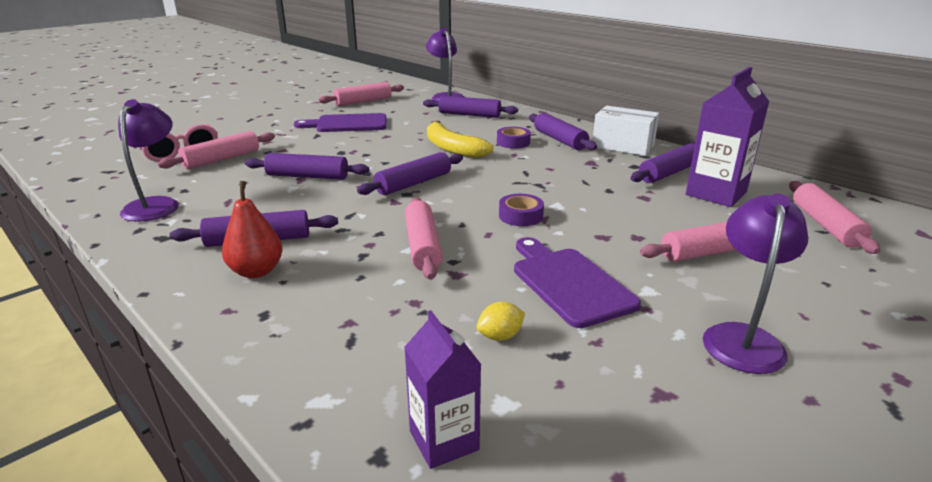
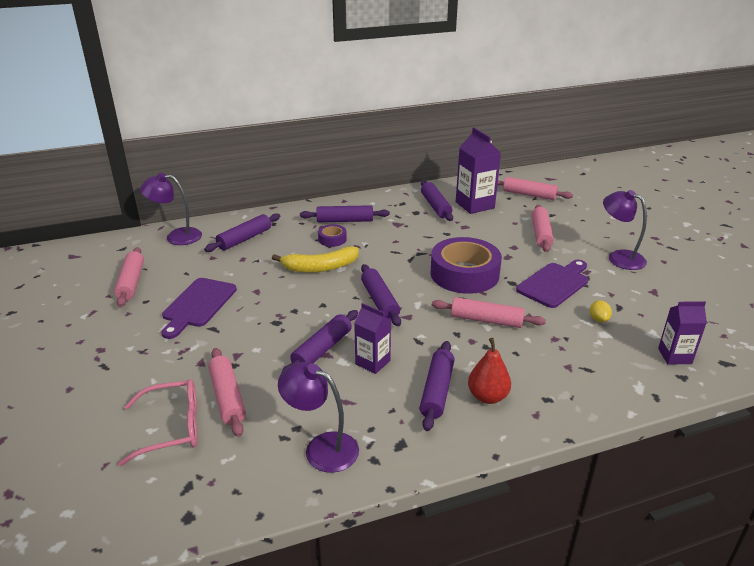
camera: 65 degrees left, 5 degrees up
(297, 200) = (372, 362): none -> purple carton
(520, 216) = (464, 274): purple tape -> purple tape, size x2.24
(569, 283) = (555, 284): purple cutting board -> purple cutting board turned 135 degrees clockwise
(623, 146) = (378, 203): white box -> none

